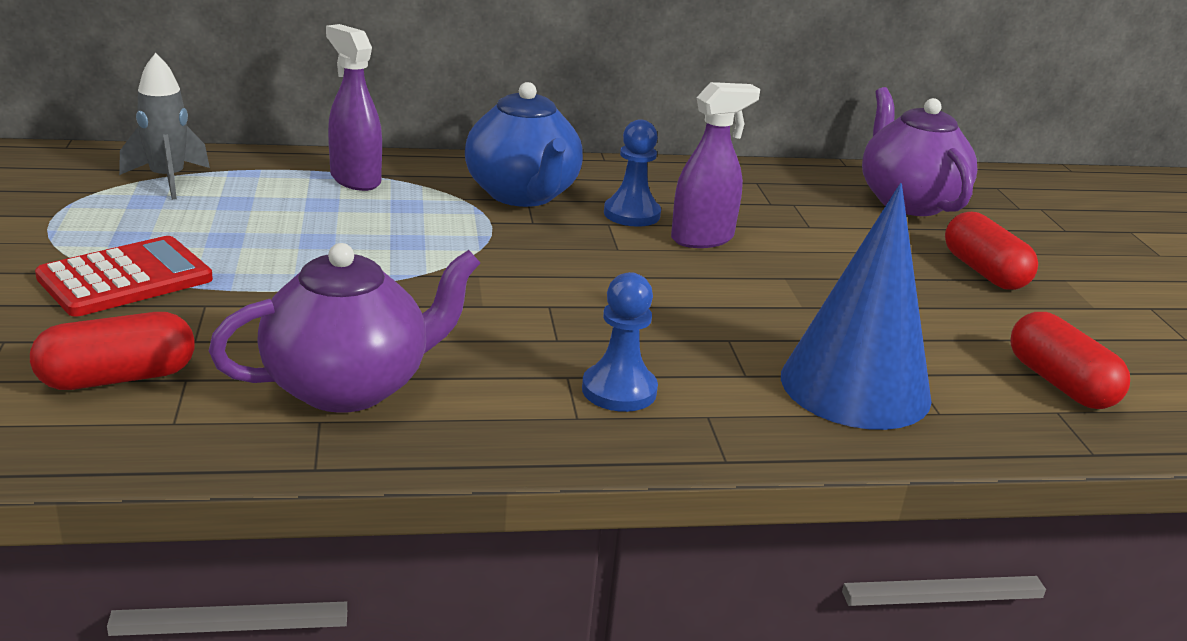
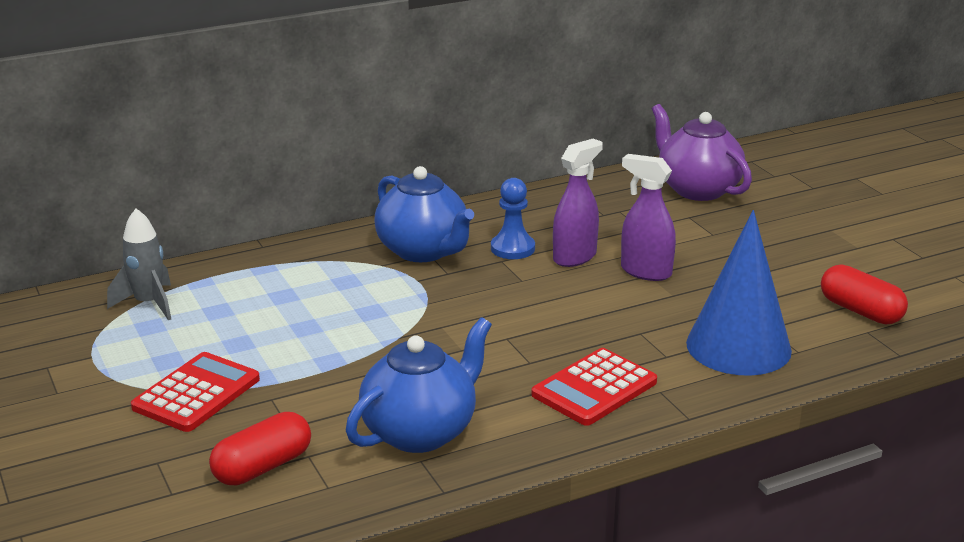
camera: 15 degrees left, 0 degrees up
(349, 386) = (420, 432): purple teapot -> blue teapot
(355, 179) = (290, 268): purple spray bottle -> purple spray bottle (645, 272)
(619, 390) = (594, 388): blue pawn -> red calculator
(984, 272) = (776, 237): red capsule -> none

